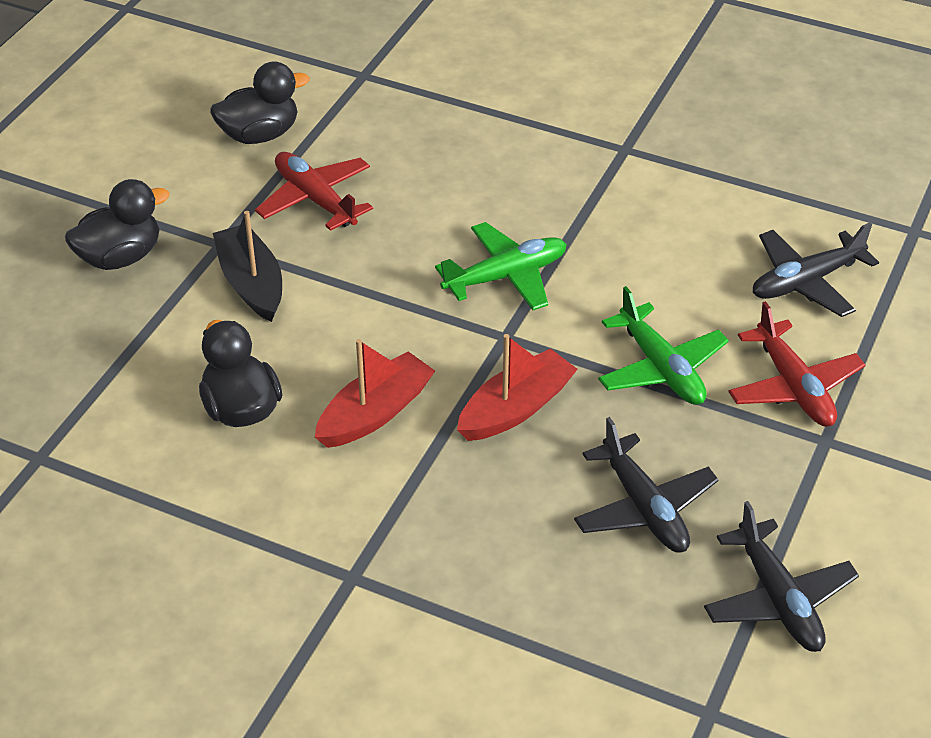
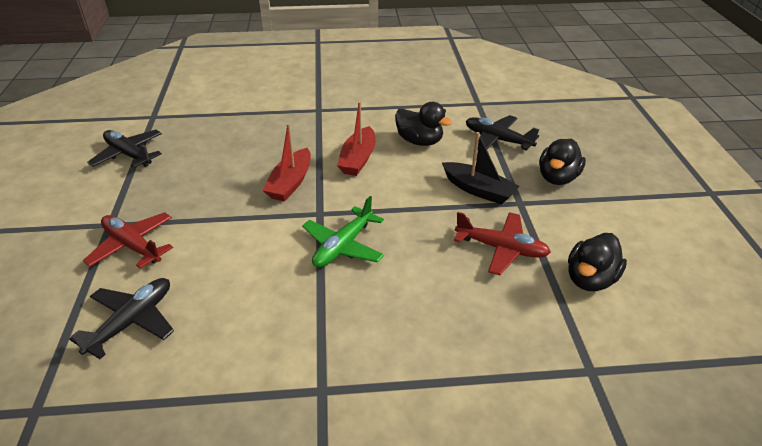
camera: 150 degrees right, 5 degrees down
(644, 508) = (204, 166): black plane -> black plane (497, 140)
(661, 368) = (219, 228): green plane -> none

